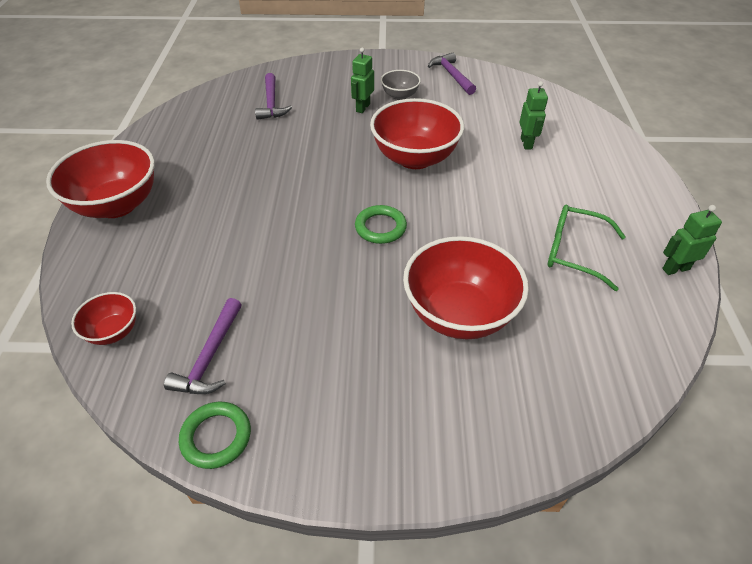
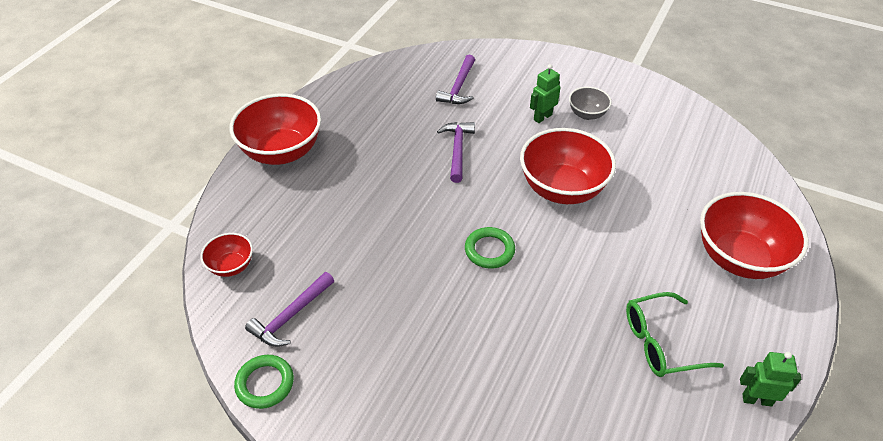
camera: 25 degrees right, 0 degrees up
(451, 75) = (655, 105): purple hammer -> purple hammer (457, 150)
(459, 314) = (512, 360): red bowl -> red bowl (739, 258)
(526, 143) = (687, 209): green robot -> none
(574, 252) = (661, 343): green glasses -> green glasses turned 60 degrees counterclockwise

